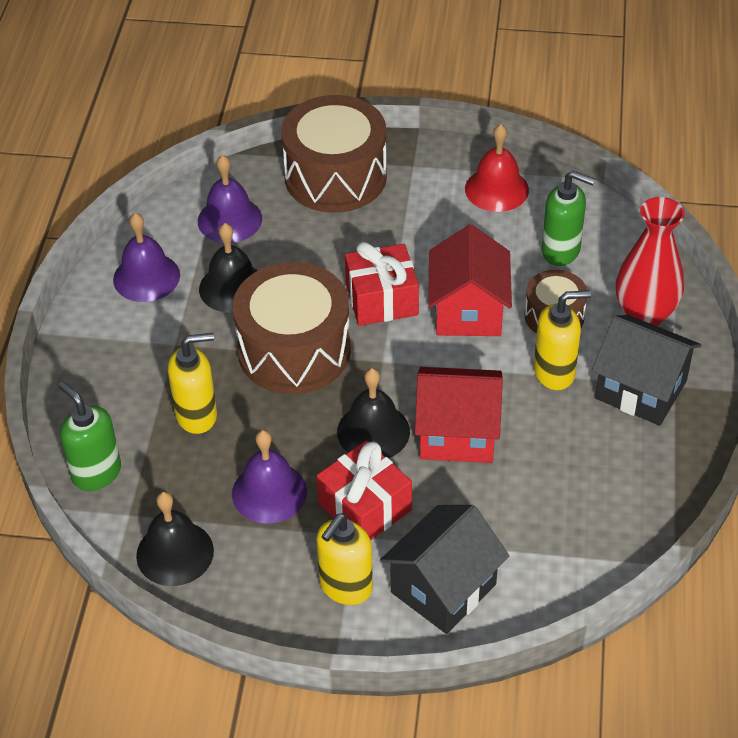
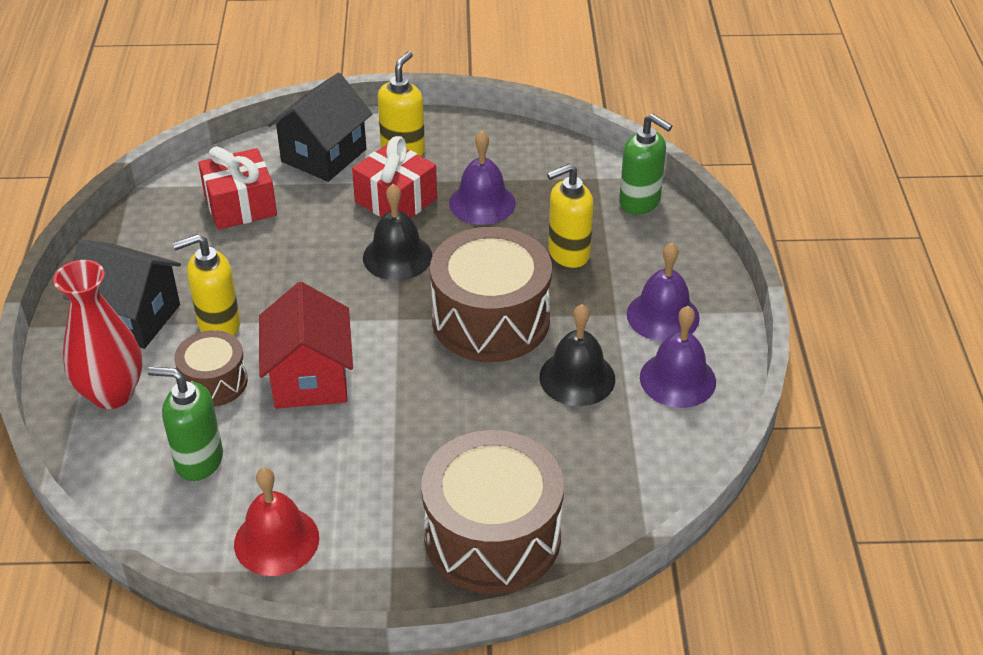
camera: 170 degrees right, 5 degrees down
(175, 553) = (548, 157): black bell -> none
(229, 219) = (609, 459): purple bell -> purple bell (663, 316)
(381, 299) = (407, 381): red gift -> red gift (240, 205)
(457, 434) = (317, 262): red house -> none

